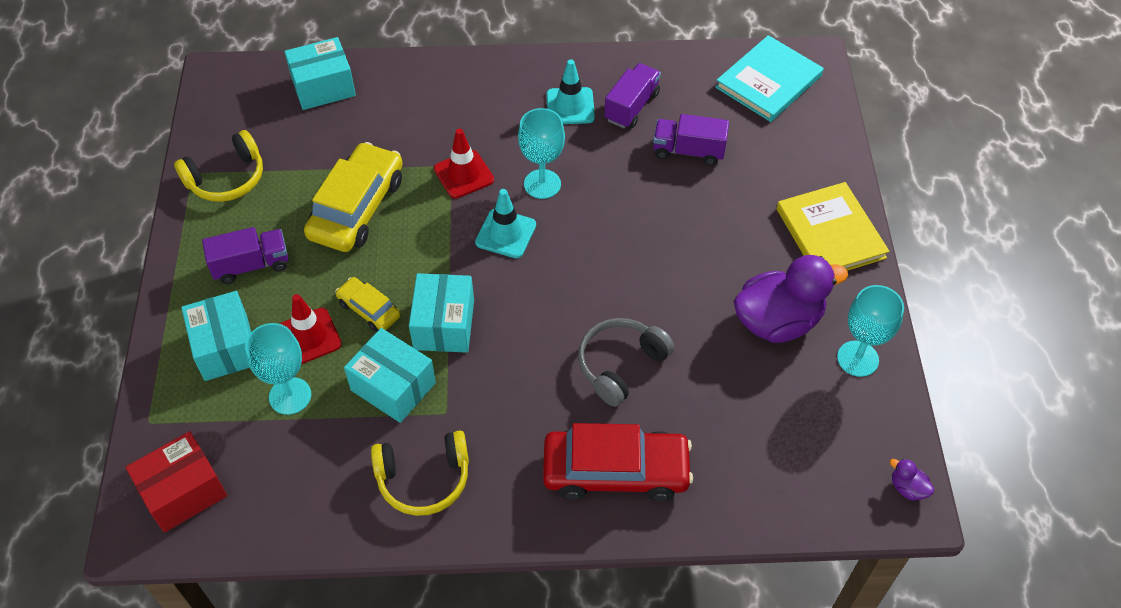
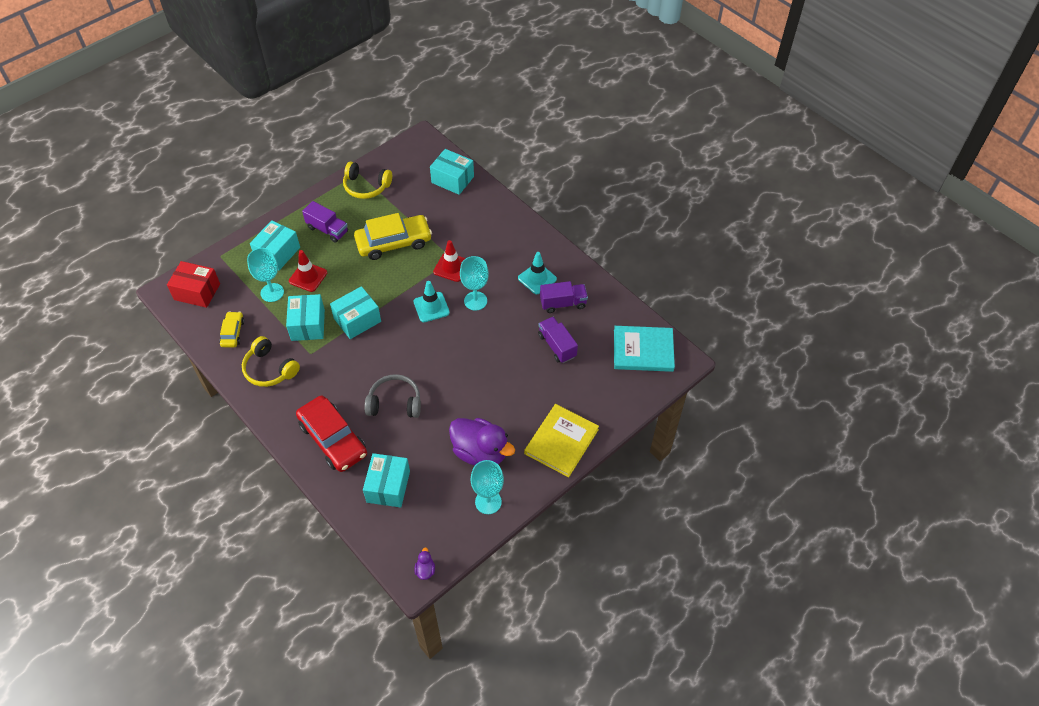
camera: 50 degrees right, 0 degrees up
(369, 309) = (341, 287): yellow car -> yellow car (232, 333)
(747, 452) = (388, 486): none -> turquoise box

